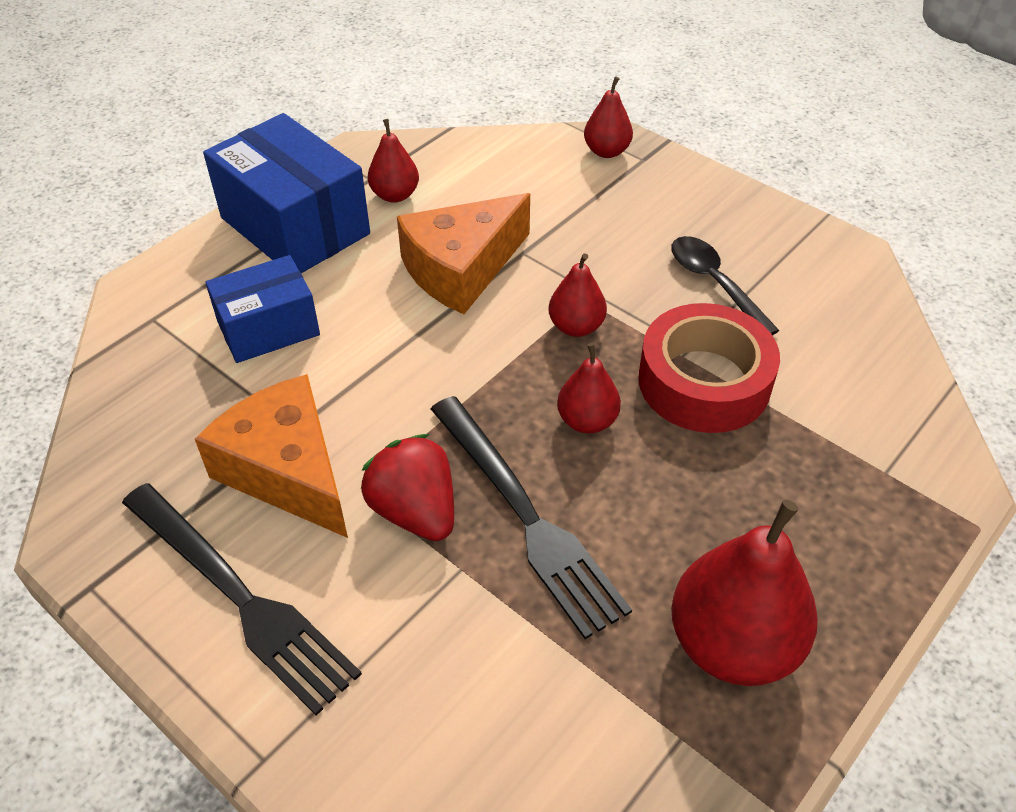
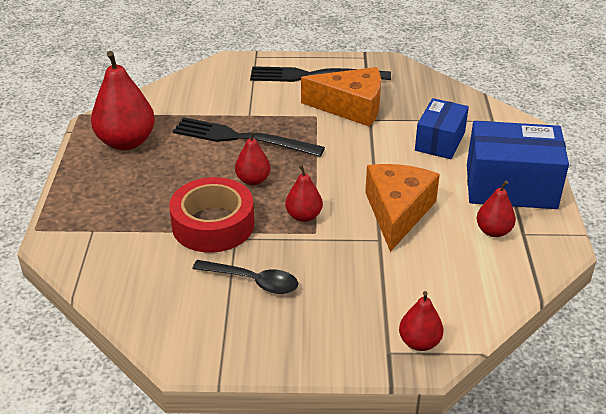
camera: 140 degrees right, 10 degrees down
(415, 511) = (287, 120): red strawberry -> none

